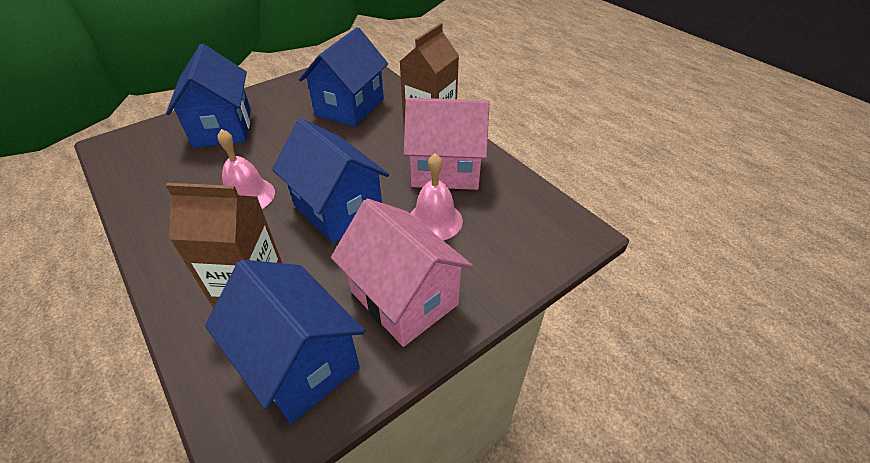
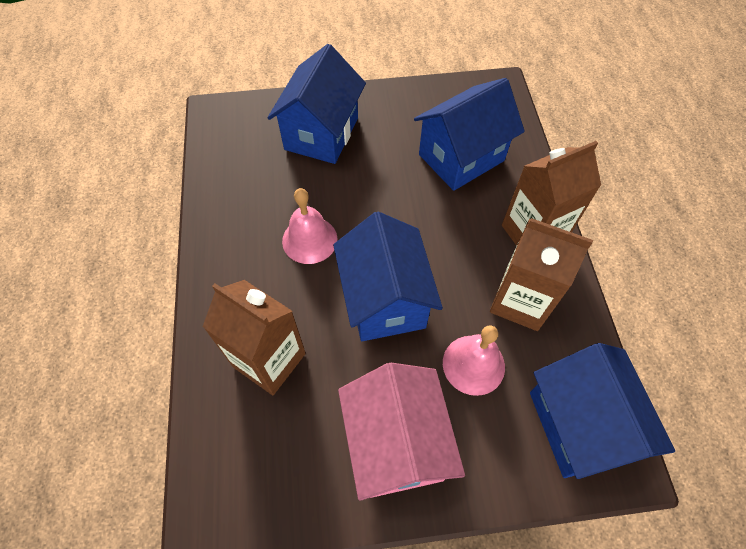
camera: 30 degrees right, 15 degrees up
(300, 362) = (277, 460): blue house -> blue house (579, 425)
(445, 170) = (520, 301): pink house -> brown carton

